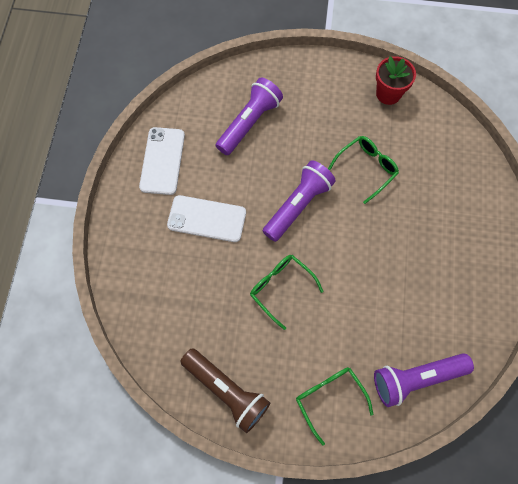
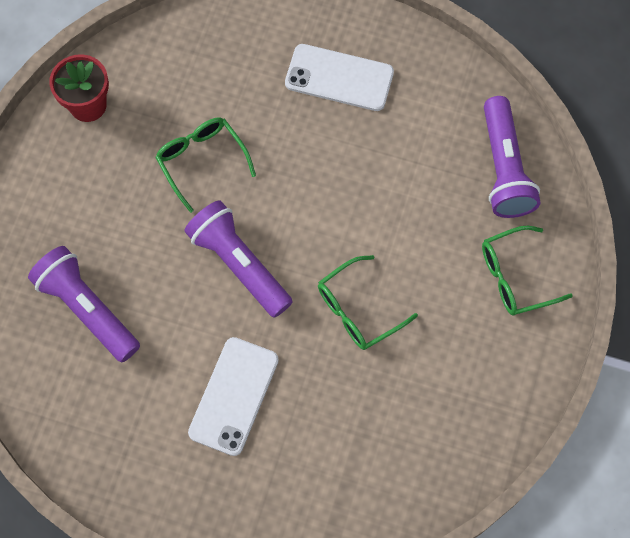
camera: 80 degrees left, 0 degrees up
(162, 161) = (122, 450): white phone -> white phone (339, 78)
(226, 390) = (488, 406): brown flashlight -> none

